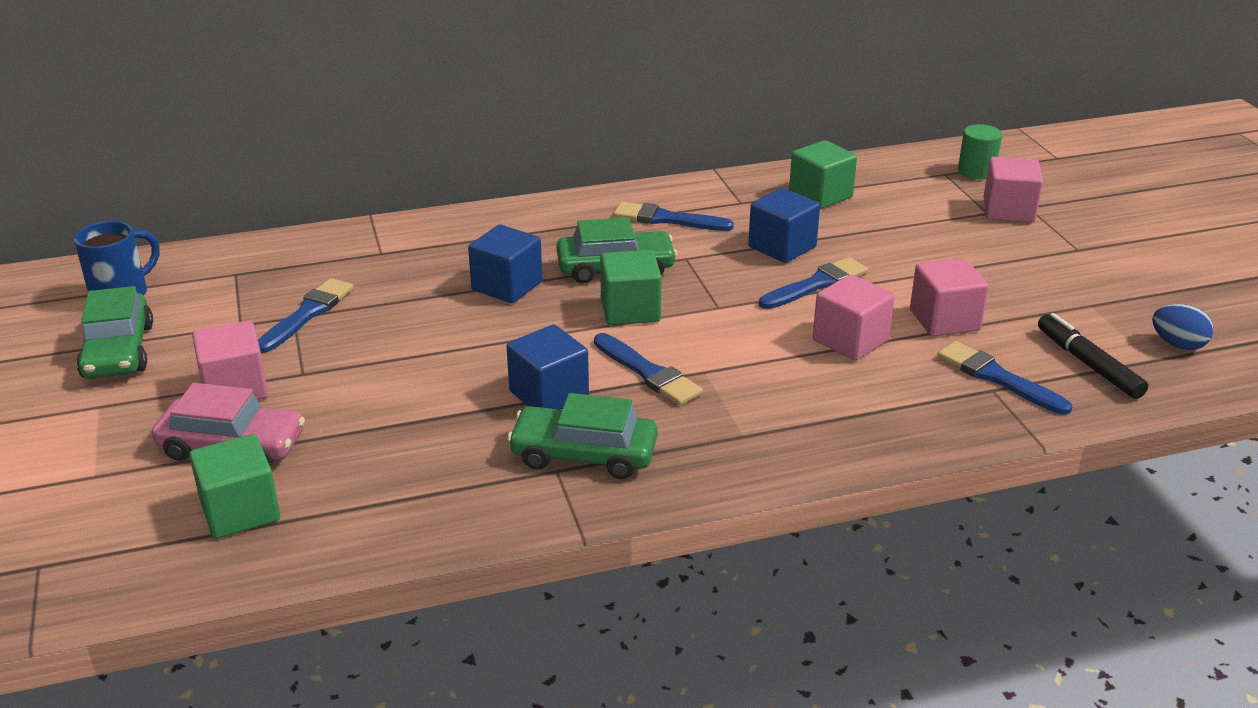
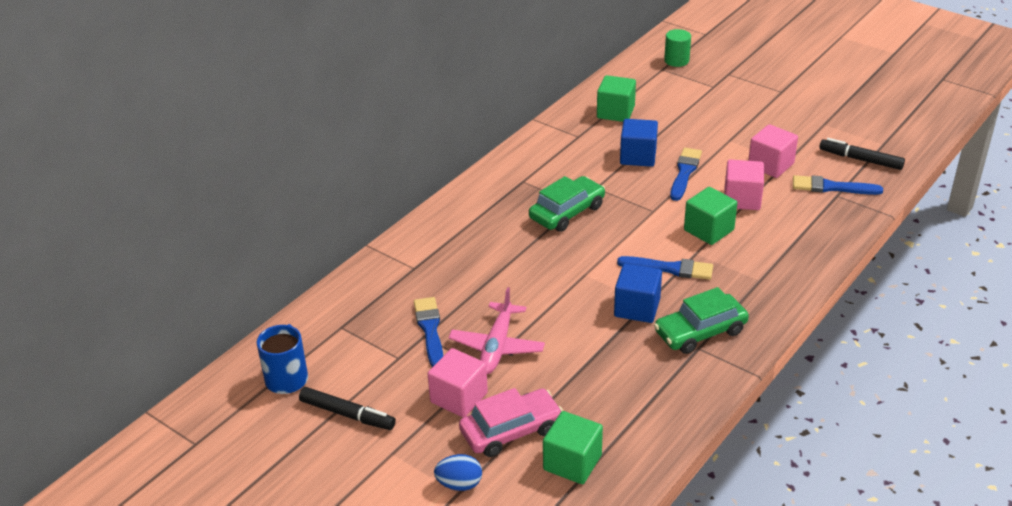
camera: 35 degrees left, 5 degrees up
(118, 351) = (347, 414): green car -> black marker
(345, 360) = (497, 346): none -> pink plane
(507, 286) = (522, 253): blue cube -> none
(630, 310) = (610, 235): green cube -> green cube (708, 230)
(667, 219) = (552, 166): blue brush -> none
(1008, 210) = (722, 81): pink cube -> none
(1177, 344) = (884, 129): blue egg -> blue egg (459, 484)

